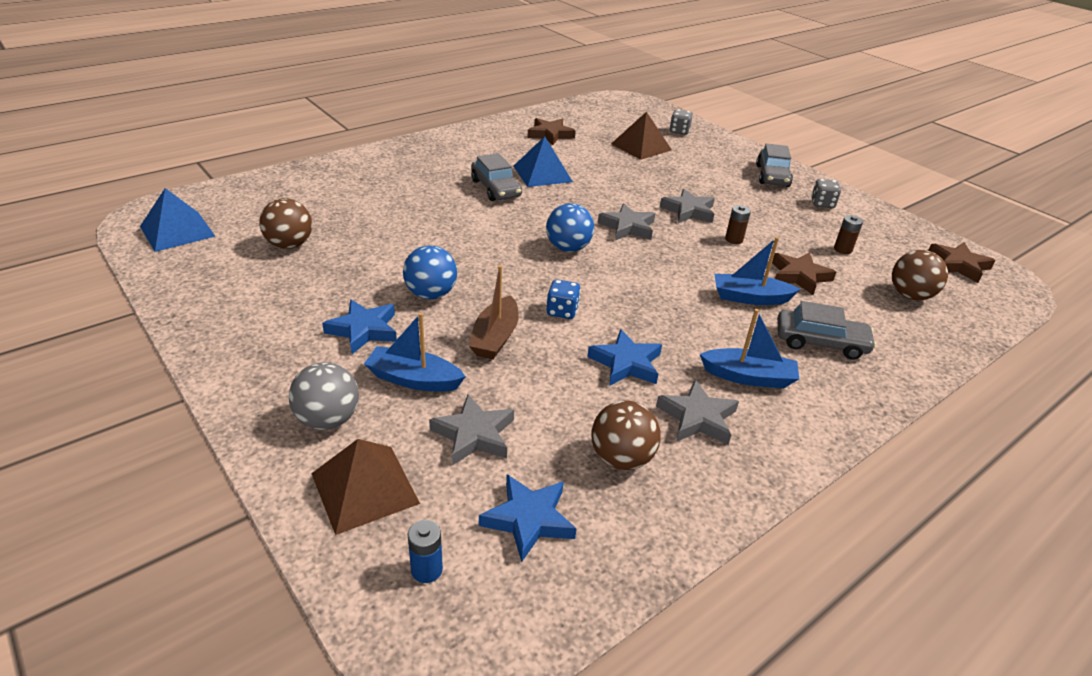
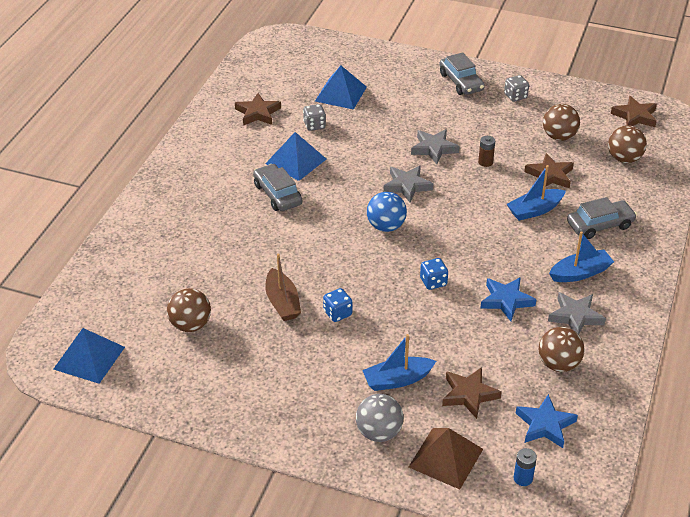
camera: 30 degrees left, 5 degrees up
(364, 330) = (327, 363): blue star -> none
(431, 294) = (337, 313): blue ball -> blue dice
(474, 435) = (469, 395): grey star -> brown star
(495, 188) = (277, 194): grey car -> grey car turned 150 degrees counterclockwise
(495, 337) = (413, 324): brown boat -> brown boat (282, 302)
(641, 147) = (340, 94): brown pyramid -> blue pyramid
(679, 131) = (353, 61): grey dice -> grey dice (314, 125)
(842, 249) = (559, 137): brown battery -> brown ball

